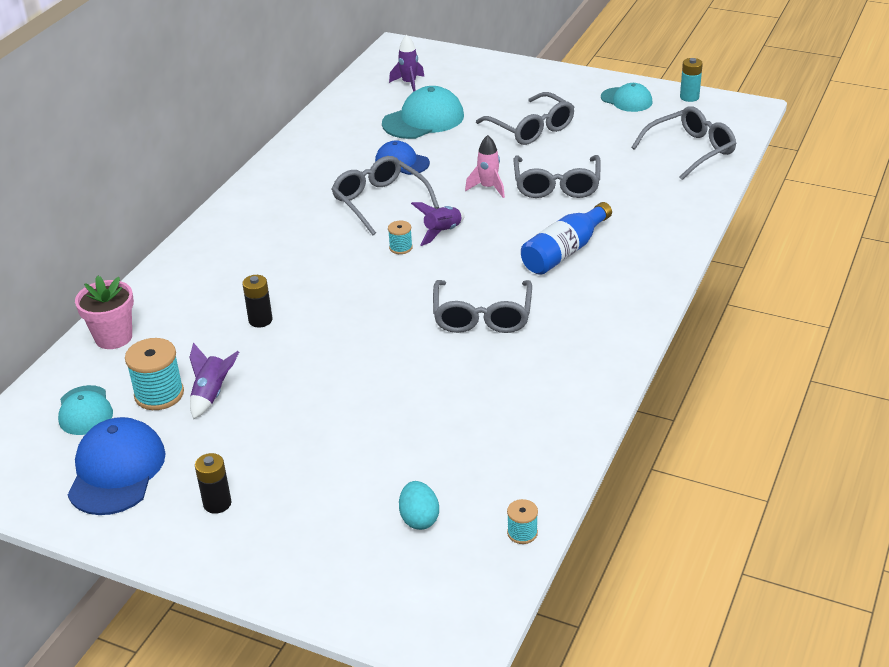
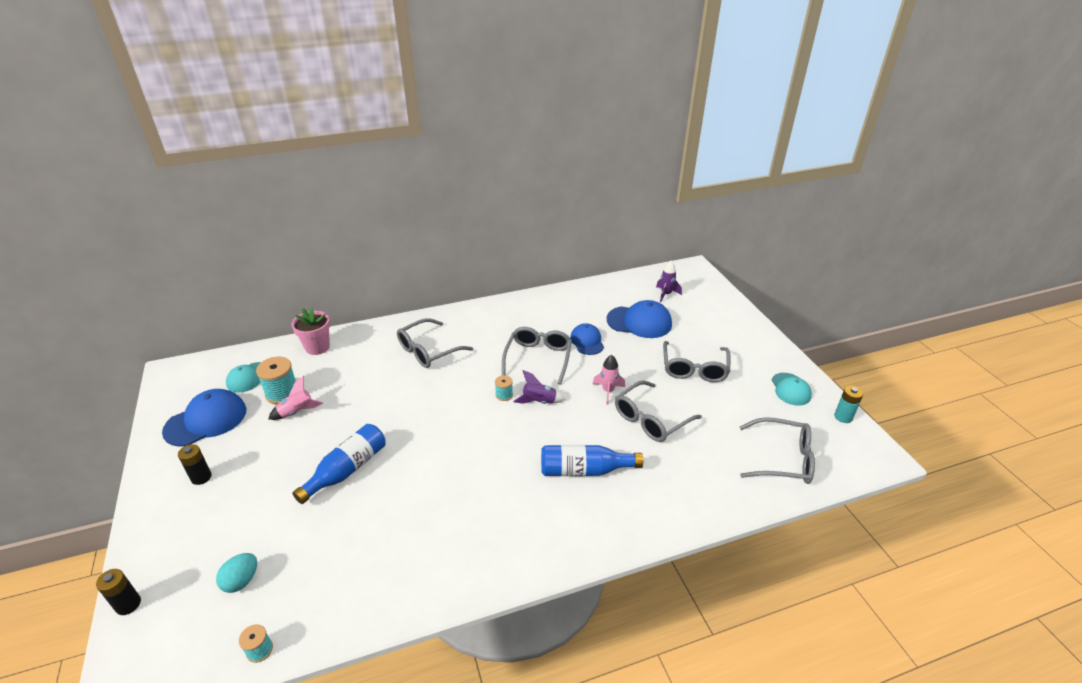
camera: 45 degrees right, 0 degrees up
(212, 395) = (297, 412): purple rocket -> pink rocket
(260, 320) = (379, 386): black battery -> black battery (128, 604)
(360, 393) = (347, 470): none -> blue bottle
(423, 120) = (639, 322): turquoise cap -> blue cap
(482, 316) = (473, 475): grey glasses -> grey glasses (428, 350)

